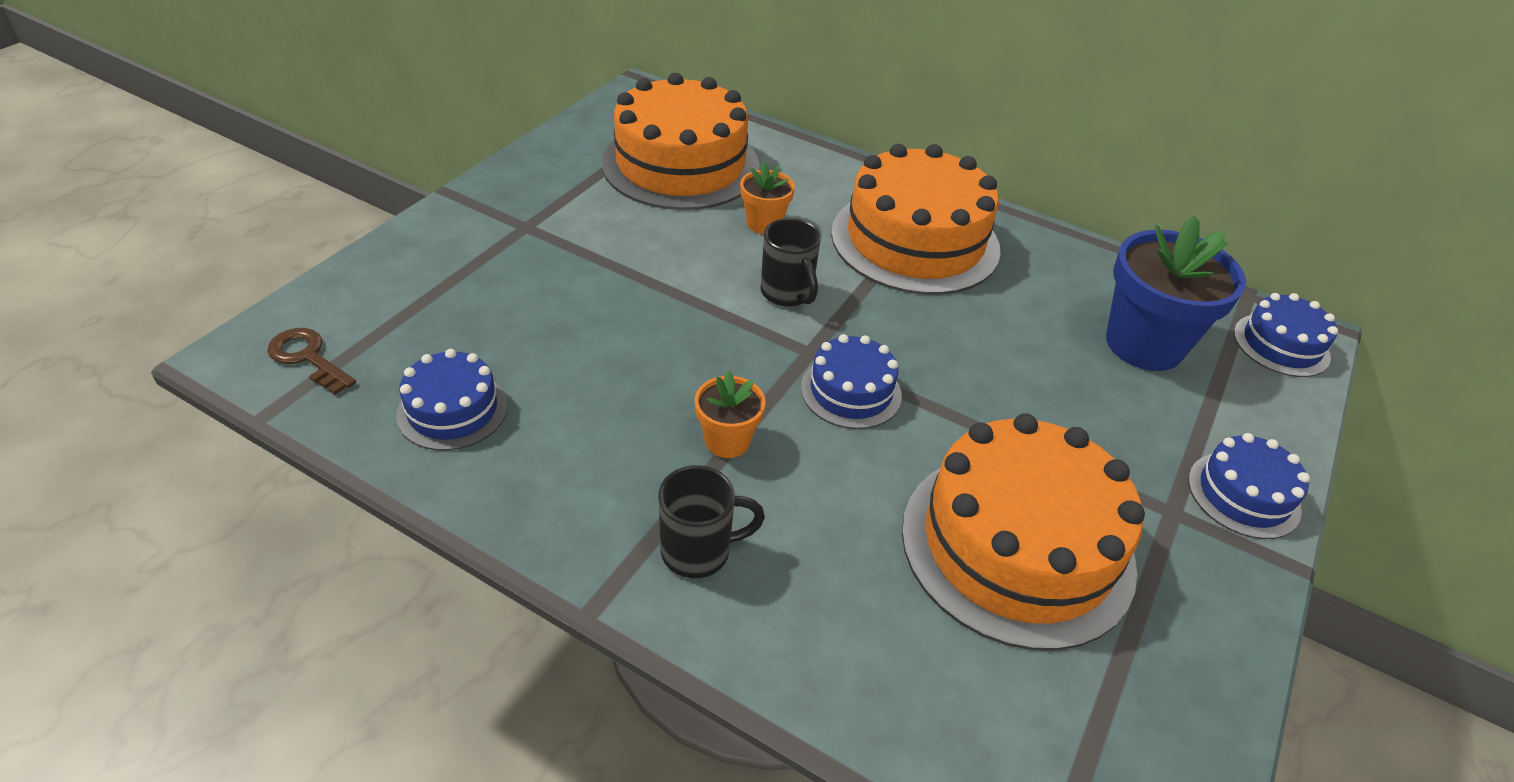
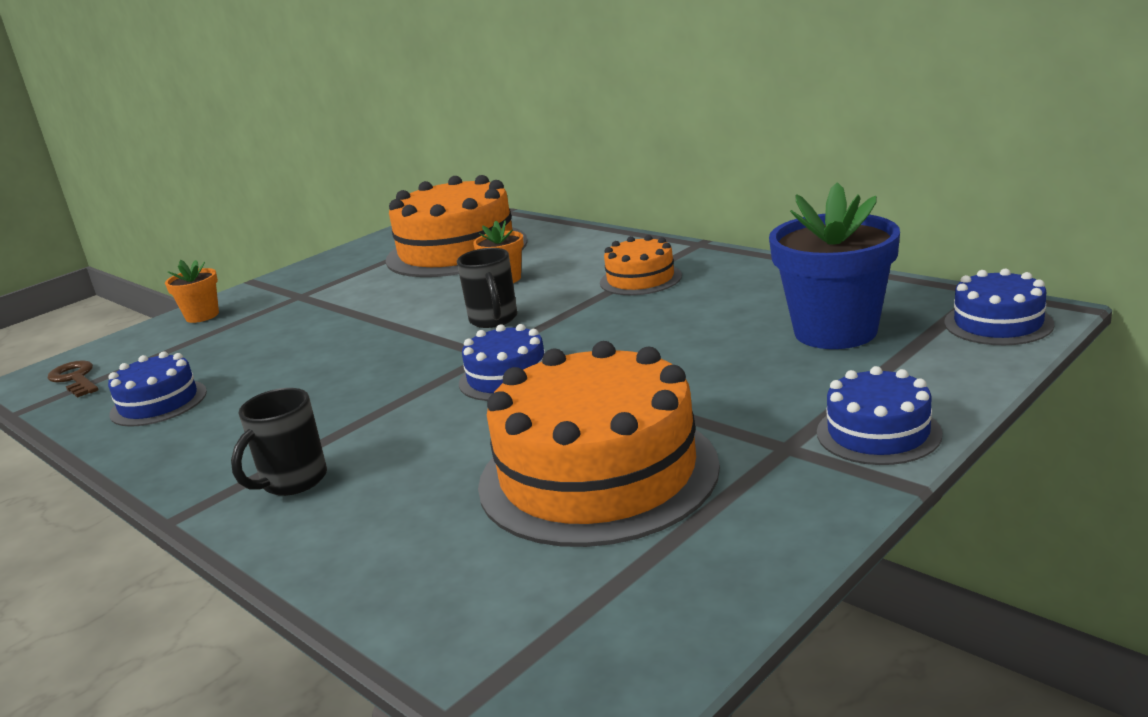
camera: 20 degrees right, 20 degrees down
(699, 551) = (292, 482): black mug -> black mug turned 120 degrees clockwise
(727, 441) = (370, 413): orange flower pot -> orange flower pot (202, 316)
(915, 241) = (640, 279): orange cake -> orange cake, size x0.50

